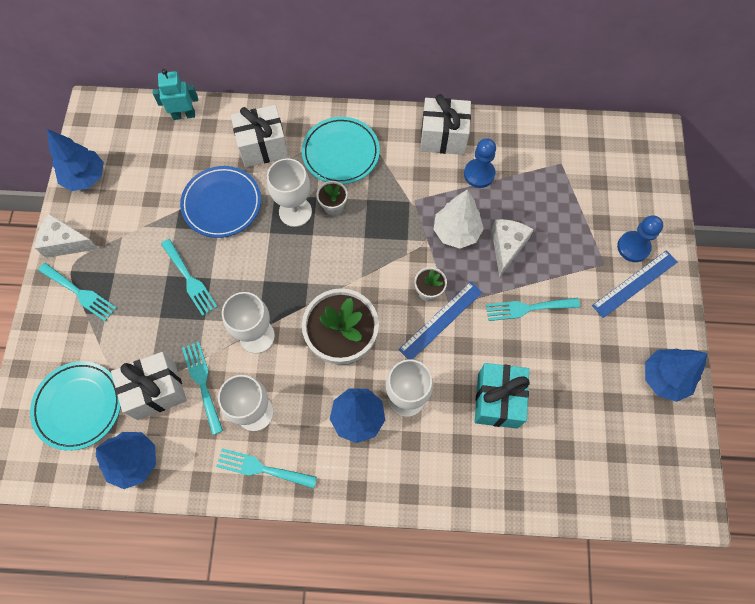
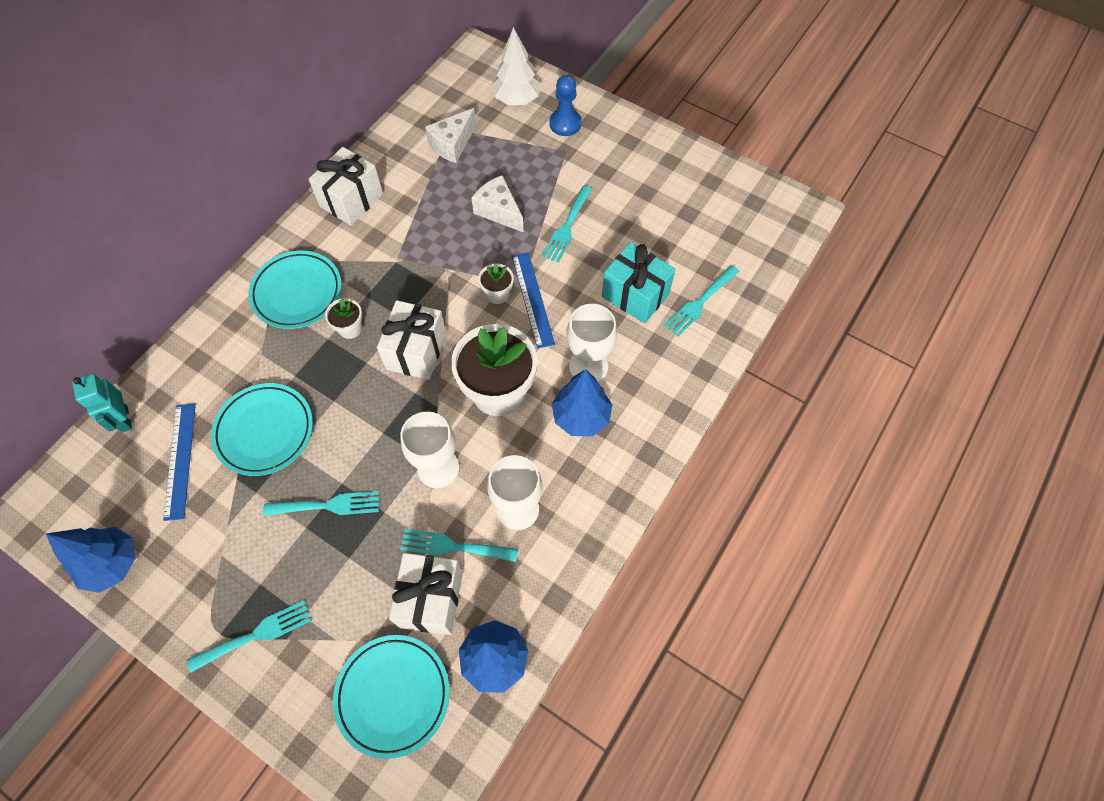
camera: 60 degrees left, 5 degrees down
(66, 243) = (180, 623): white cheese -> white cheese (452, 144)
(184, 115) = (124, 419): turquoise robot -> turquoise robot turned 45 degrees counterclockwise
(222, 204) = (264, 431): blue plate -> turquoise plate
(261, 468) = (578, 530): turquoise fork -> turquoise fork (699, 303)
(263, 147) = (230, 359): white gift -> white gift (416, 351)
(295, 211) = (329, 365): white goblet -> none
(456, 232) = (455, 241): white tree -> white tree (517, 99)
(479, 174) = (412, 193): blue pawn -> none
(635, 283) = (597, 141): blue ruler -> blue ruler (180, 460)
(664, 378) = (690, 168): blue tree -> none

